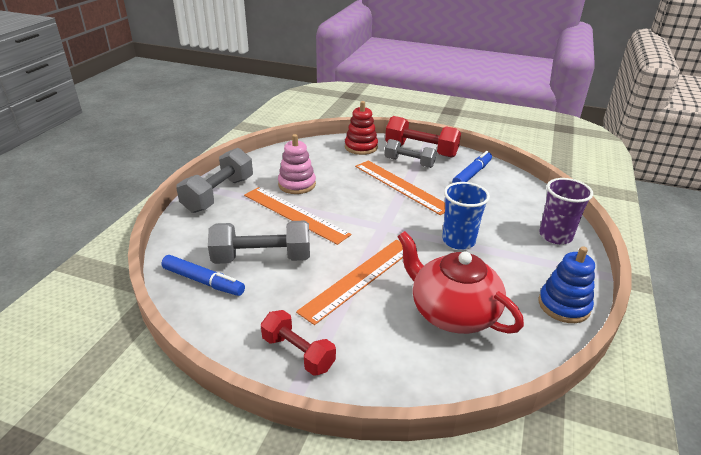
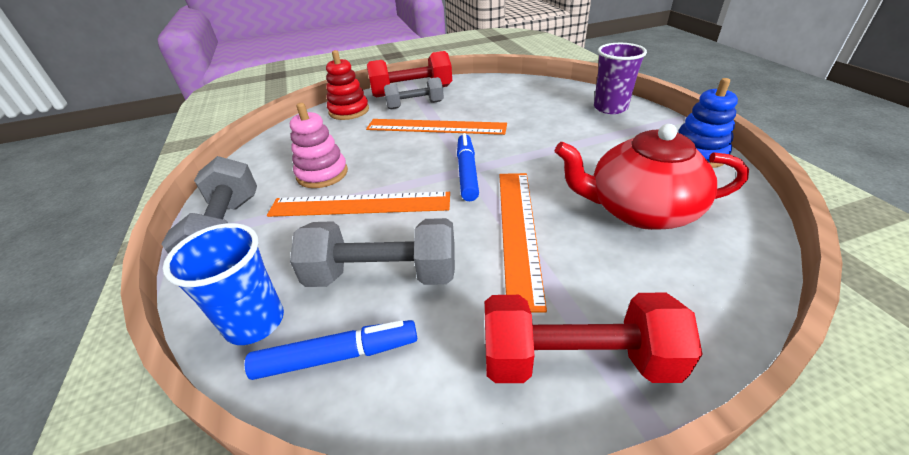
camera: 35 degrees left, 5 degrees up
(262, 258) = (382, 275): grey dumbbell -> grey dumbbell turned 45 degrees clockwise
(298, 353) = (576, 360): red dumbbell -> red dumbbell, size x1.50
(458, 241) = (550, 147): blue cup -> blue cup (255, 322)
(472, 174) = (482, 92): blue marker -> blue marker (467, 172)

